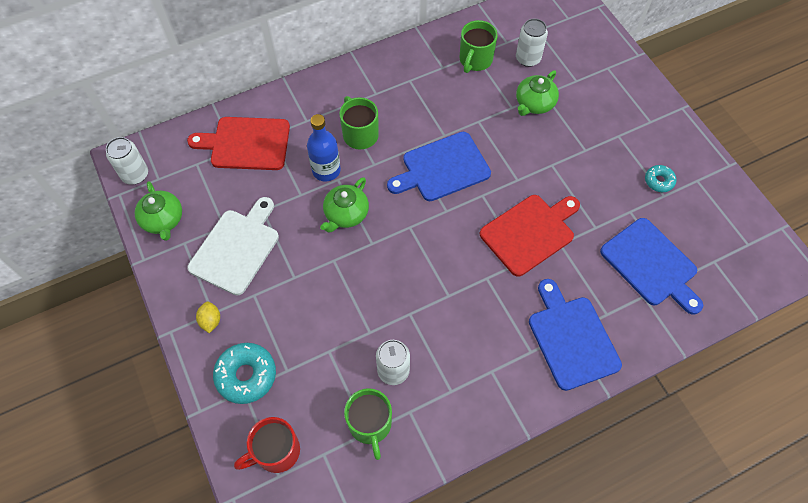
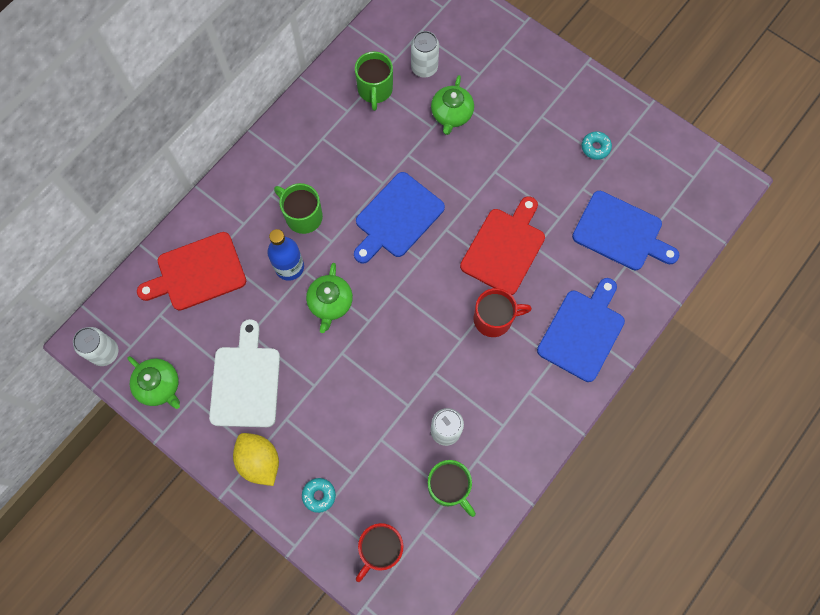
camera: 25 degrees left, 10 degrees up
(211, 321) = (259, 461): yellow lemon -> yellow lemon, size x1.82
(246, 375) = (319, 495): turquoise donut -> turquoise donut, size x0.57
(489, 290) = (494, 319): none -> red mug
(571, 338) = (582, 331): blue cutting board -> blue cutting board turned 75 degrees clockwise

